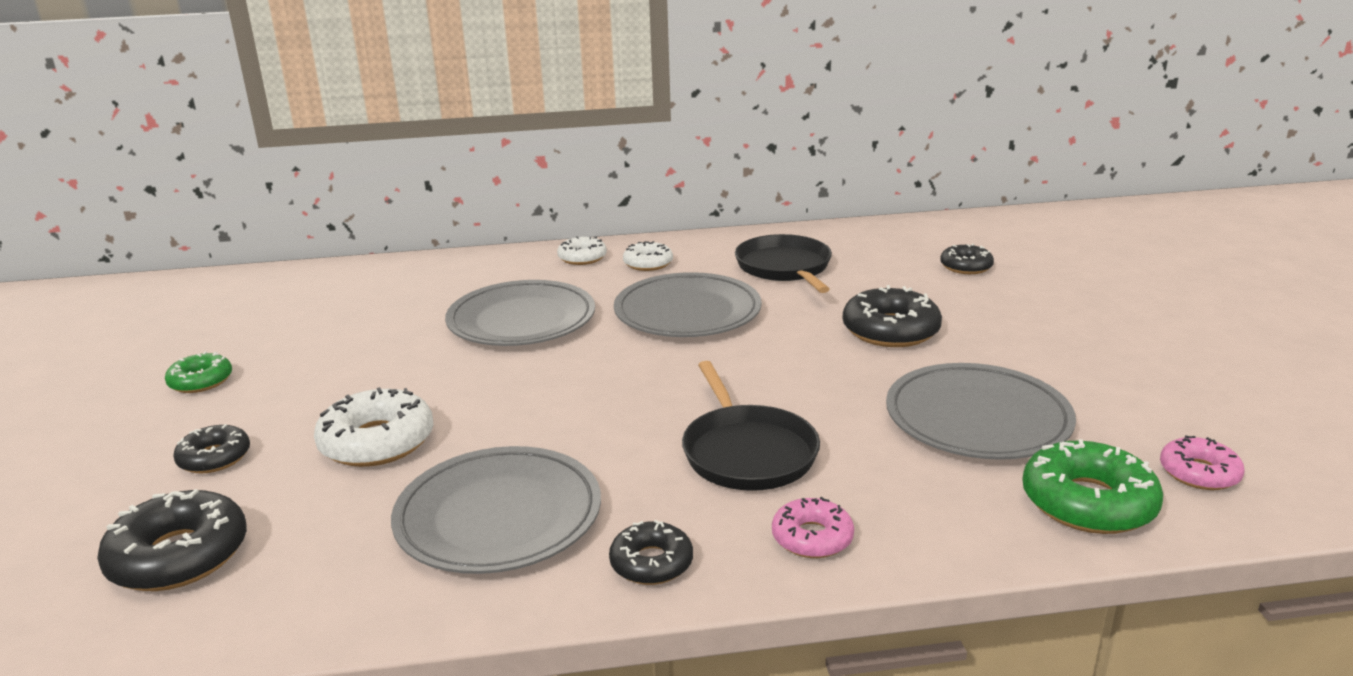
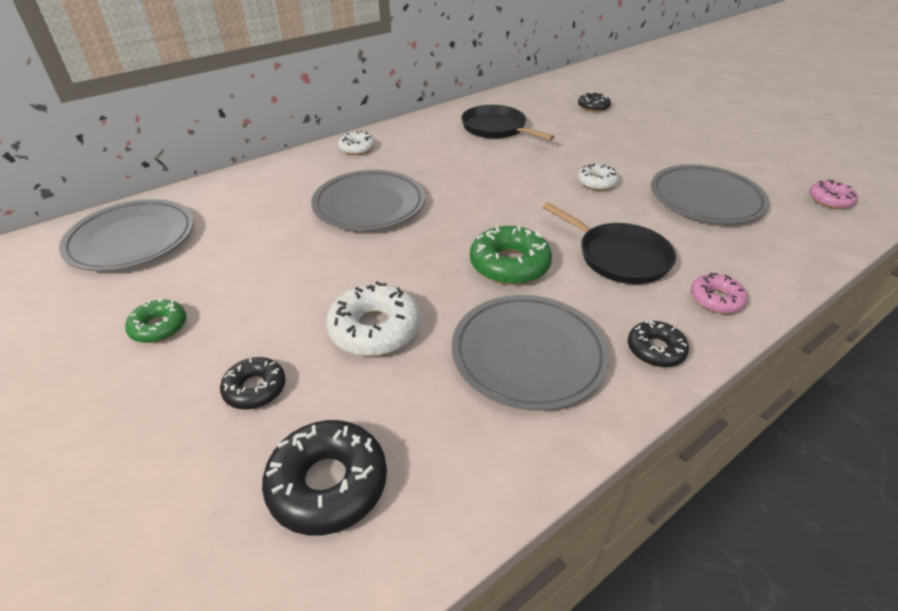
camera: 30 degrees left, 15 degrees up
(648, 263) = (407, 143): white donut -> white donut (597, 182)
(687, 312) = (473, 172): grey plate -> grey plate (132, 239)
(890, 330) = (601, 156): black donut -> none
(1088, 502) = (807, 232): green donut -> green donut (509, 264)

